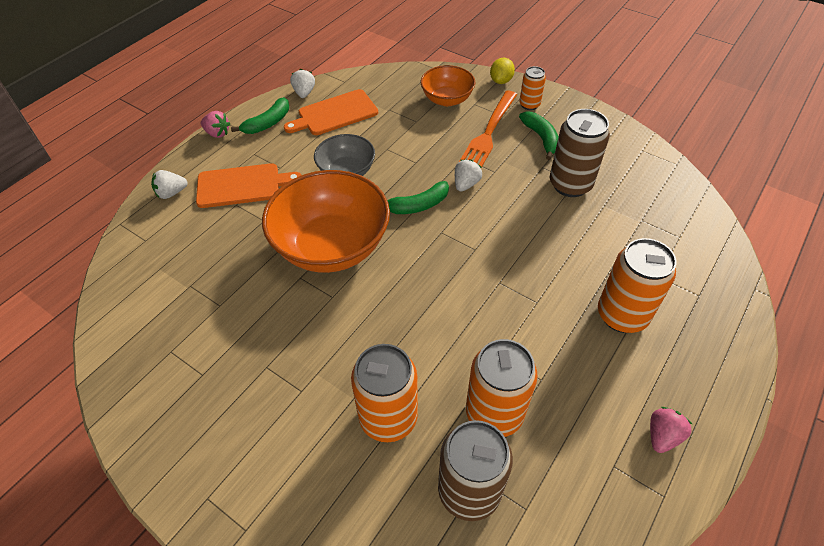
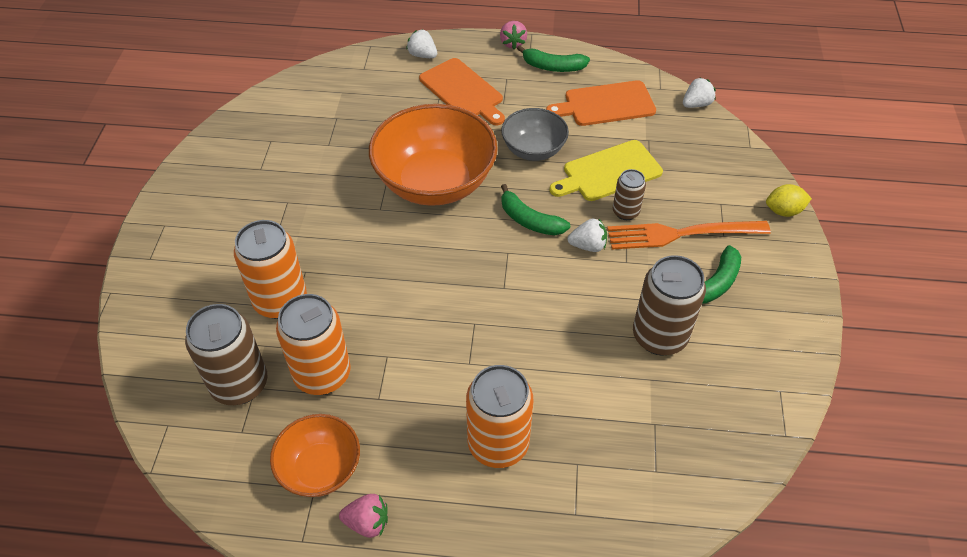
camera: 60 degrees right, 0 degrees up
(304, 93) = (616, 69): white strawberry -> white strawberry (696, 104)
(335, 114) = (606, 104): orange cutting board -> orange cutting board turned 45 degrees counterclockwise
(403, 142) = (609, 172): none -> yellow cutting board
(447, 99) = (706, 178): orange bowl -> orange bowl (320, 468)
(448, 151) = (625, 212): none -> brown can
(529, 105) = (765, 252): orange can -> none

